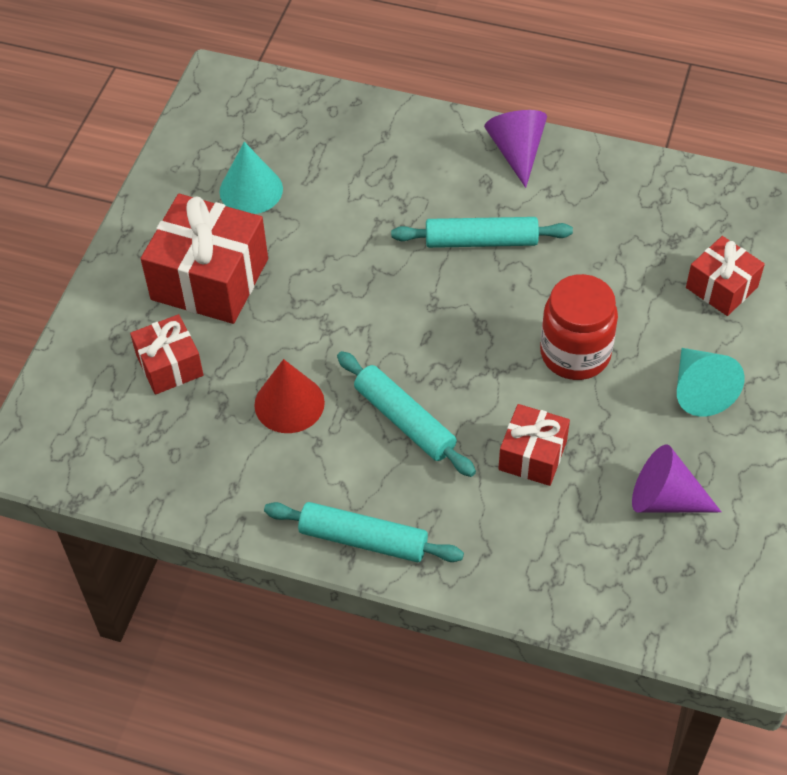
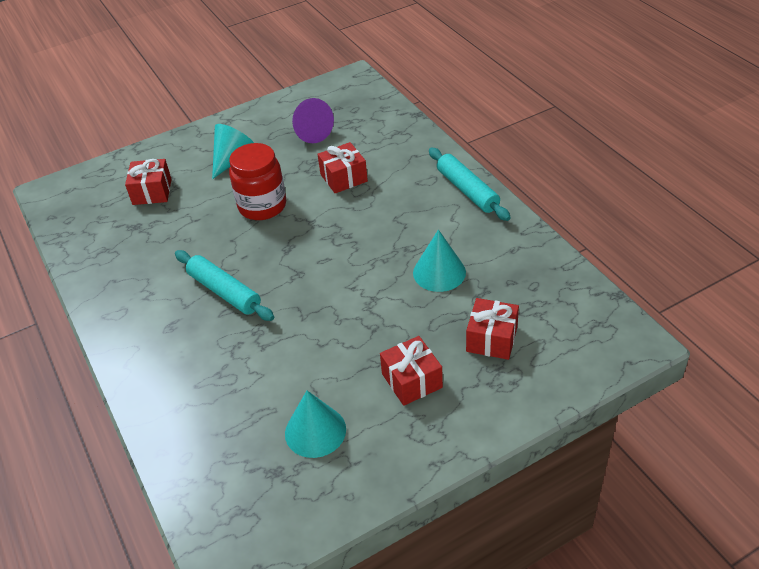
camera: 135 degrees left, 10 degrees down
(209, 279) = (412, 380): red gift -> red gift, size x0.57
(289, 403) = (439, 272): red cone -> turquoise cone
(404, 421) = (386, 227): turquoise rolling pin -> none
(516, 152) = (126, 332): purple cone -> none

